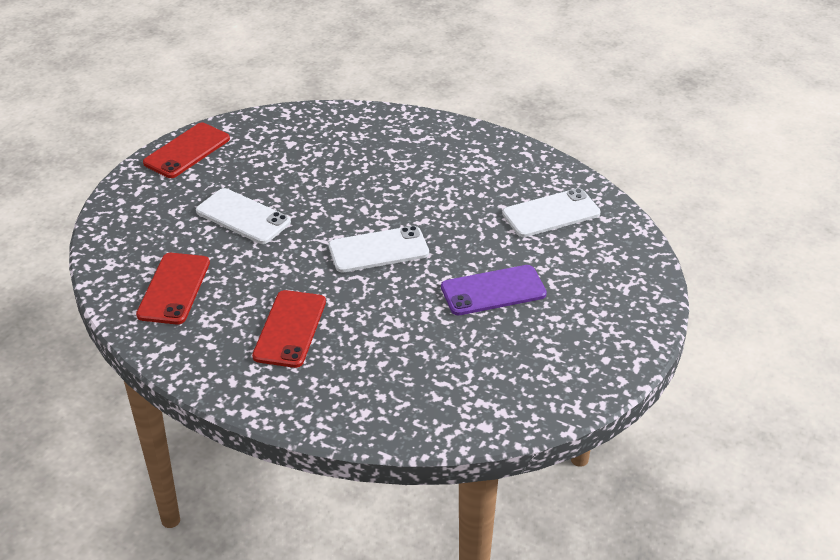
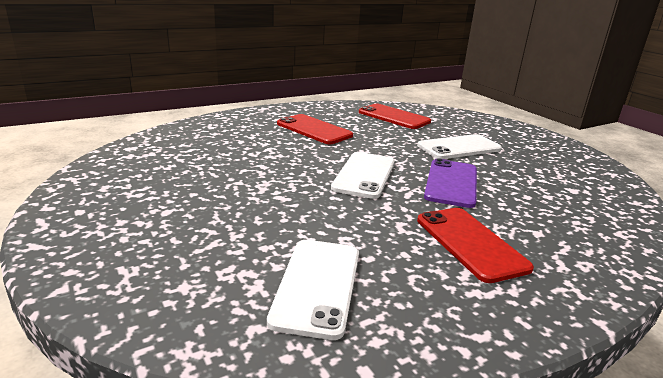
camera: 120 degrees right, 15 degrees down
(187, 151) = (571, 152): red phone -> red phone (470, 243)
(493, 291) = (245, 198): purple phone -> purple phone (451, 183)

